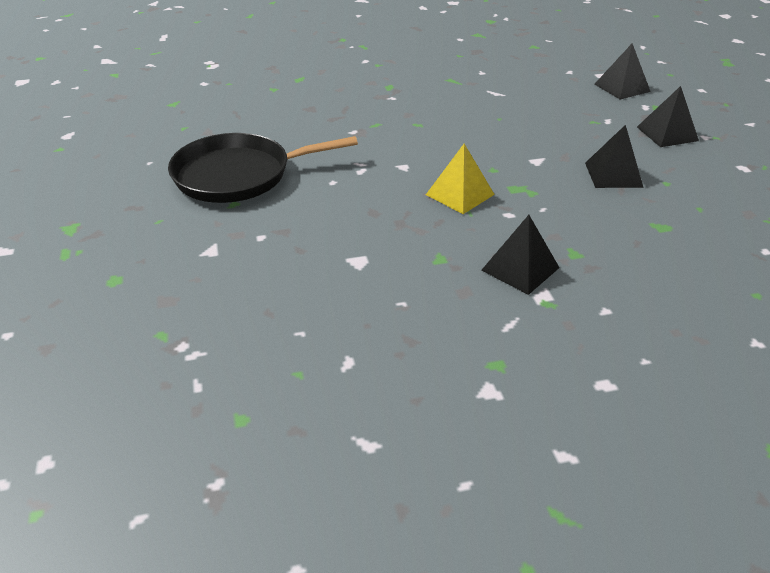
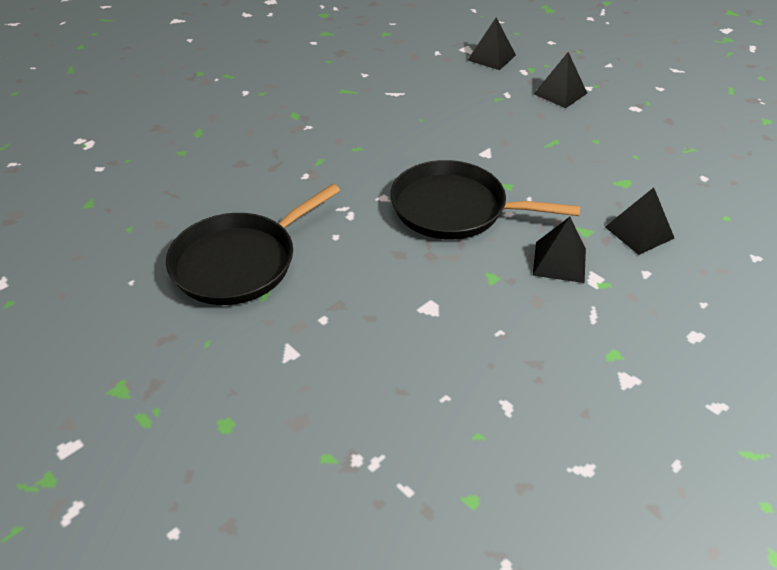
camera: 30 degrees left, 5 degrees up
(460, 194) = (454, 209): yellow pyramid -> black pan
(613, 175) = (553, 146): black pyramid -> black pyramid (639, 232)

